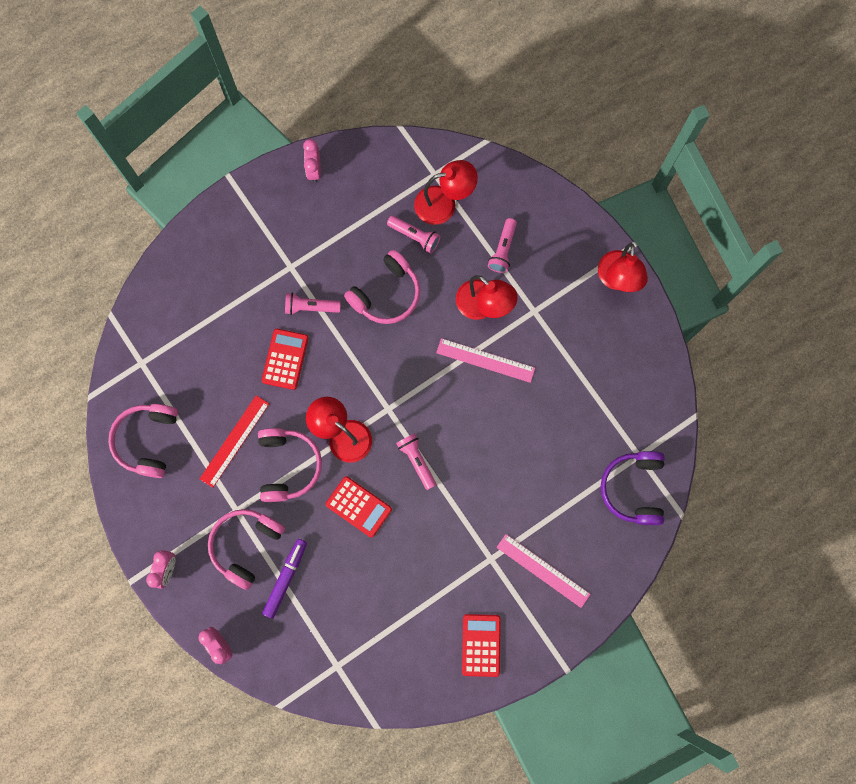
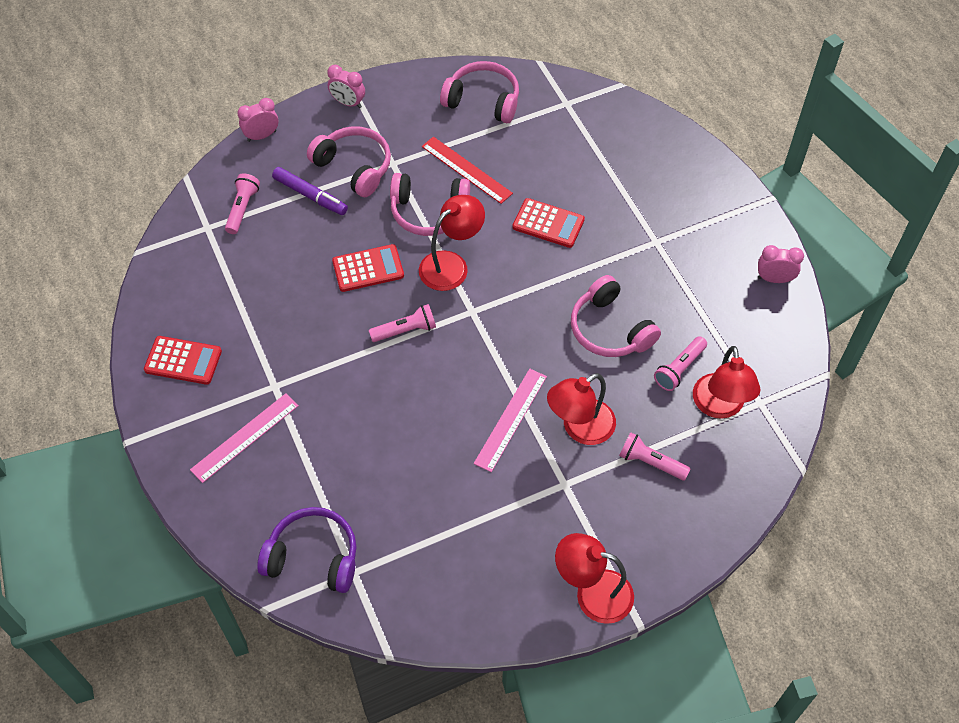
camera: 100 degrees right, 20 degrees down
(310, 307) = (605, 254): pink flashlight -> pink flashlight (242, 208)
(358, 506) = (368, 268): red calculator -> red calculator turned 150 degrees counterclockwise

